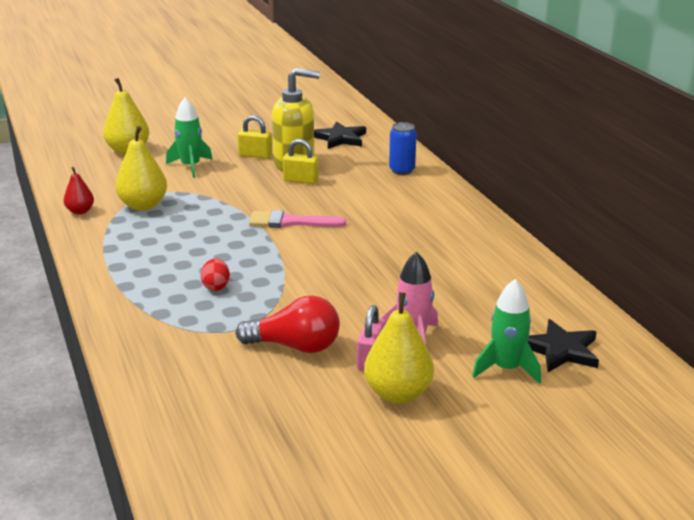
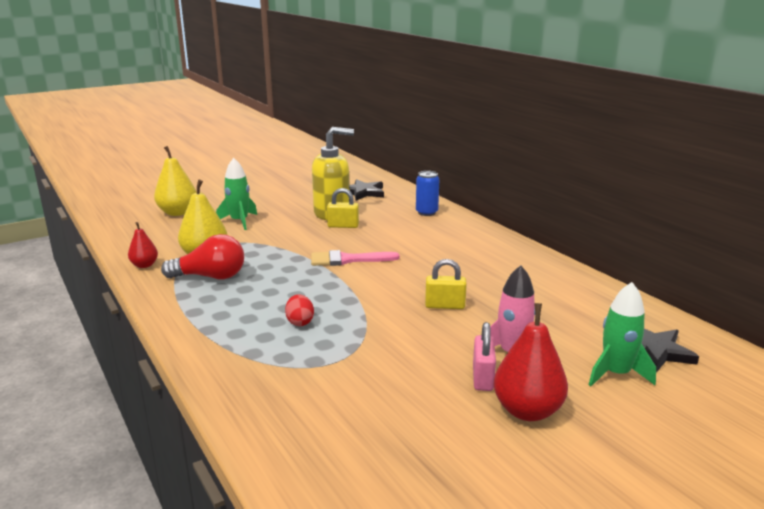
camera: 10 degrees left, 5 degrees down
(255, 155) = (294, 209): yellow padlock -> yellow padlock (445, 306)
(295, 346) = (402, 373): red light bulb -> red light bulb (211, 277)
(398, 394) = (527, 411): yellow pear -> red pear

